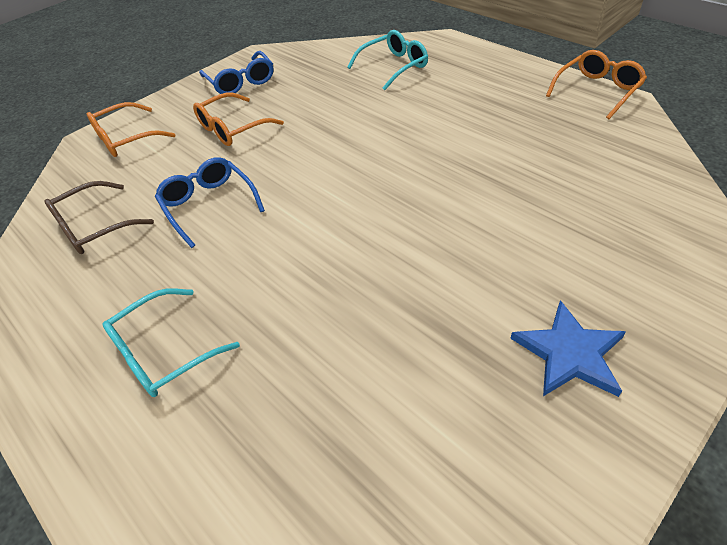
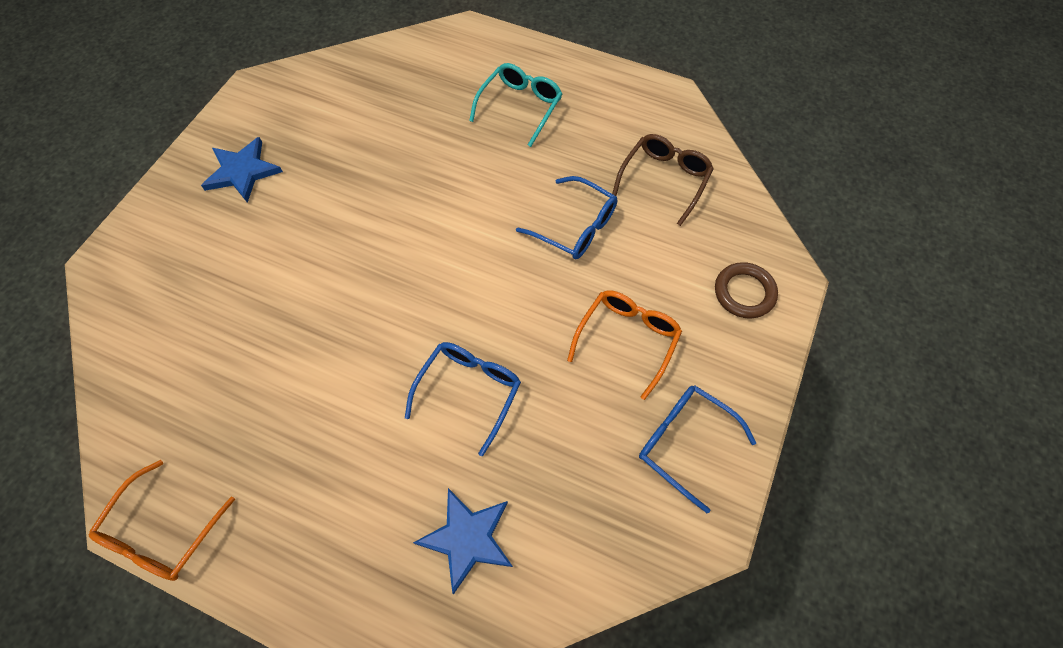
camera: 155 degrees right, 15 degrees up
(126, 139) = (744, 292): orange glasses -> brown ring
(363, 121) = (469, 391): none -> blue glasses
(394, 66) = (467, 538): turquoise glasses -> blue star

